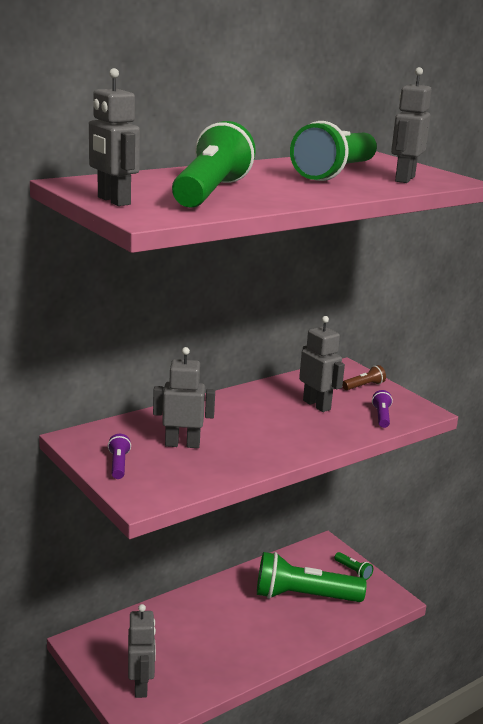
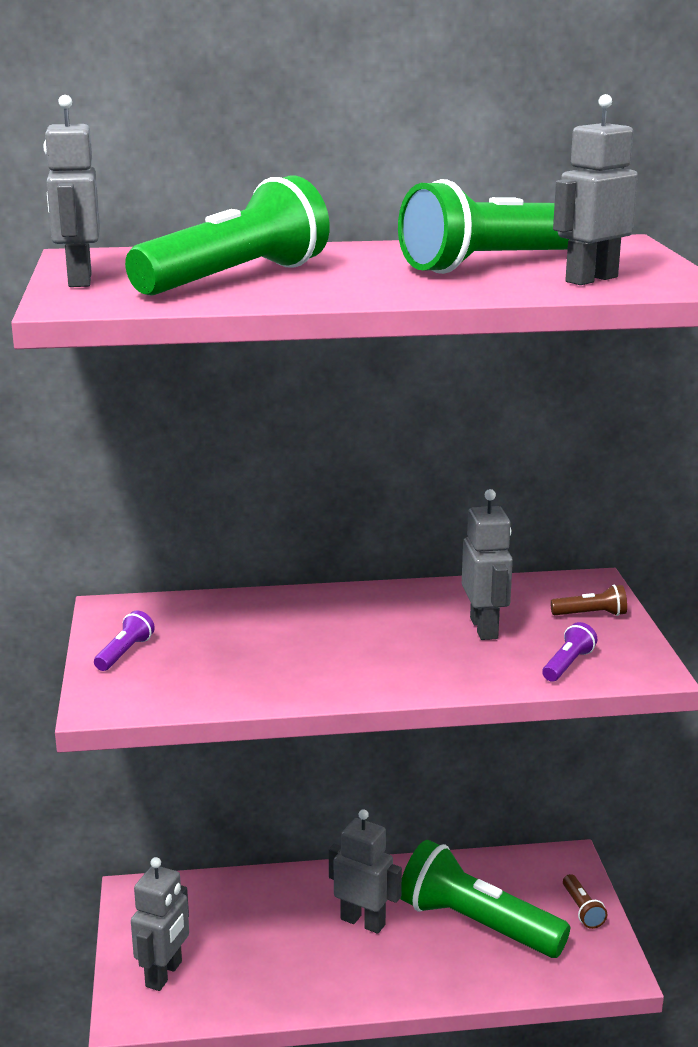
camera: 30 degrees right, 0 degrees up
(182, 444) = (233, 644): grey robot -> grey robot (363, 922)
(353, 571) = (582, 910): green flashlight -> brown flashlight

